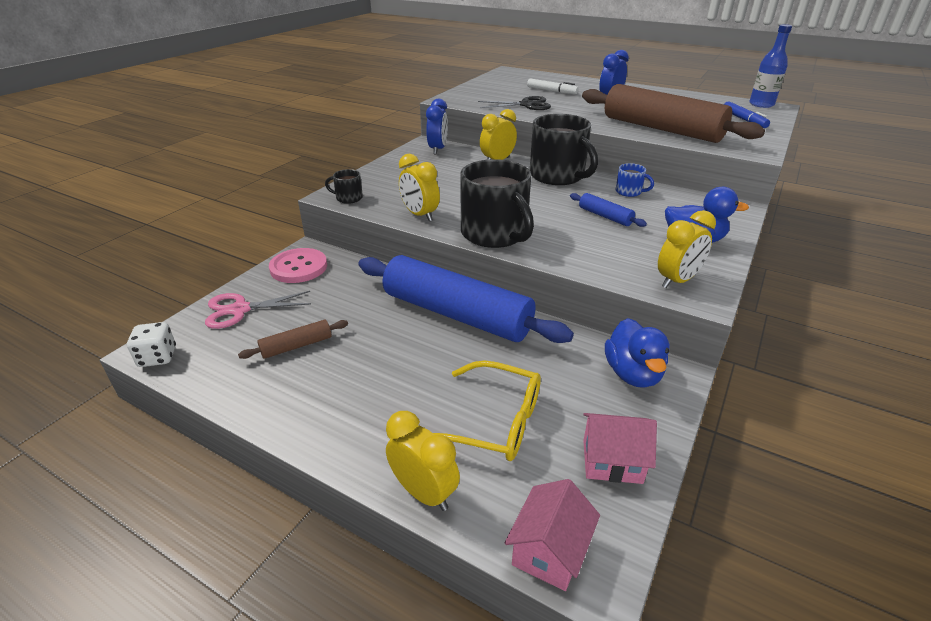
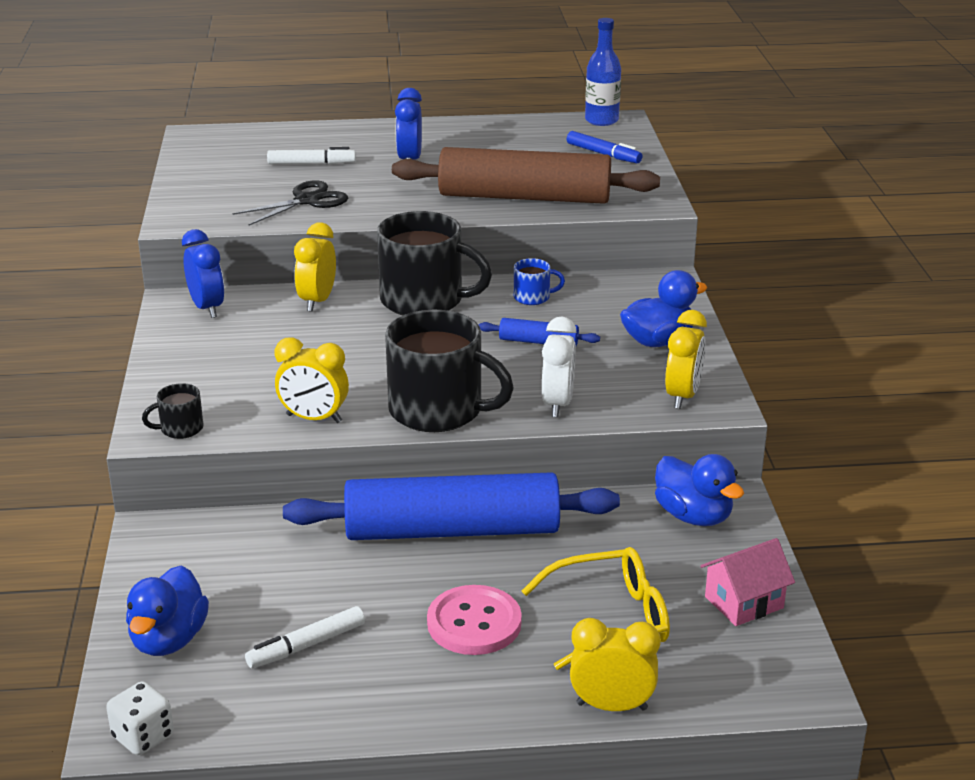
camera: 35 degrees left, 5 degrees down
(240, 309) = (169, 640): pink scissors -> blue duck
(297, 346) = (306, 645): brown rolling pin -> white marker
(298, 267) = (172, 556): pink button -> pink button (474, 623)
(549, 550) = (757, 693): pink house -> none
(577, 255) = (557, 404): none -> white clock

